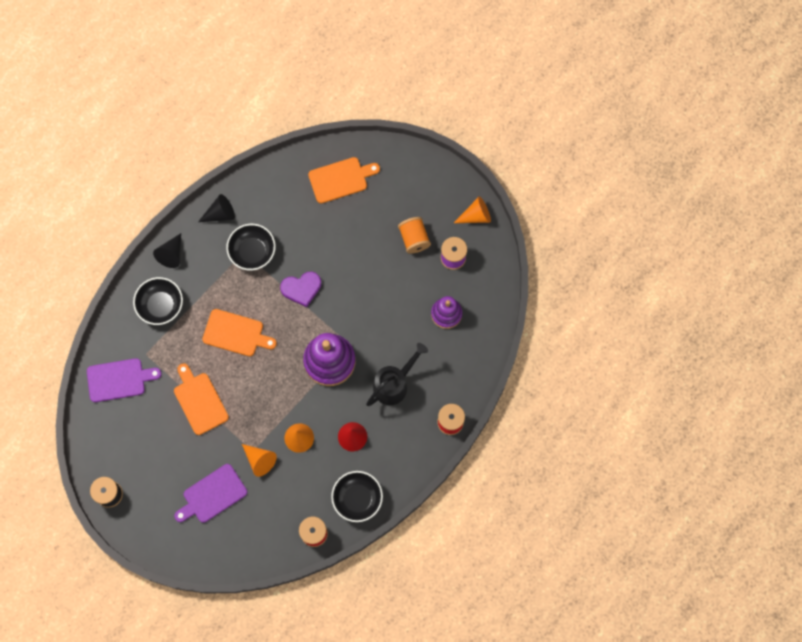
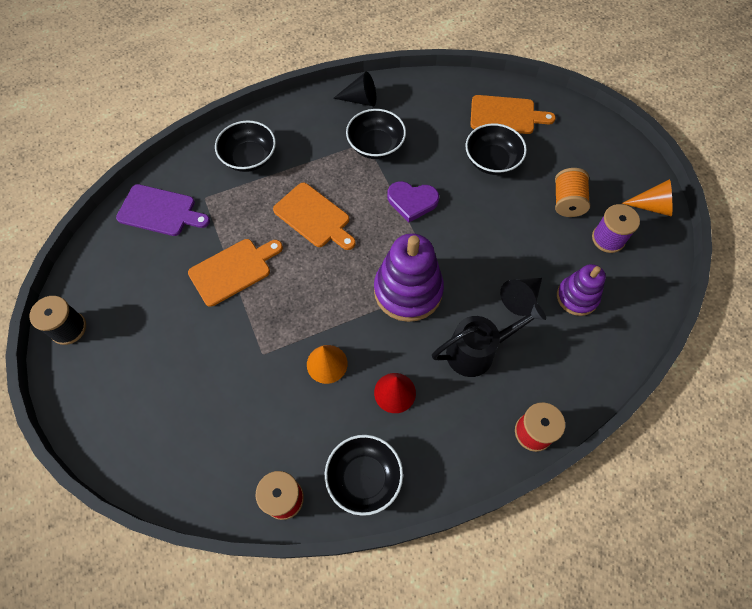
camera: 25 degrees right, 10 degrees down
(171, 254) = (289, 116): black cone -> black cone (521, 298)
(199, 401) = (233, 270): orange cutting board -> orange cutting board turned 60 degrees clockwise
(212, 495) = (184, 385): purple cutting board -> none
(260, 460) = (265, 369): orange cone -> none
(346, 227) = (492, 161): none -> black bowl

